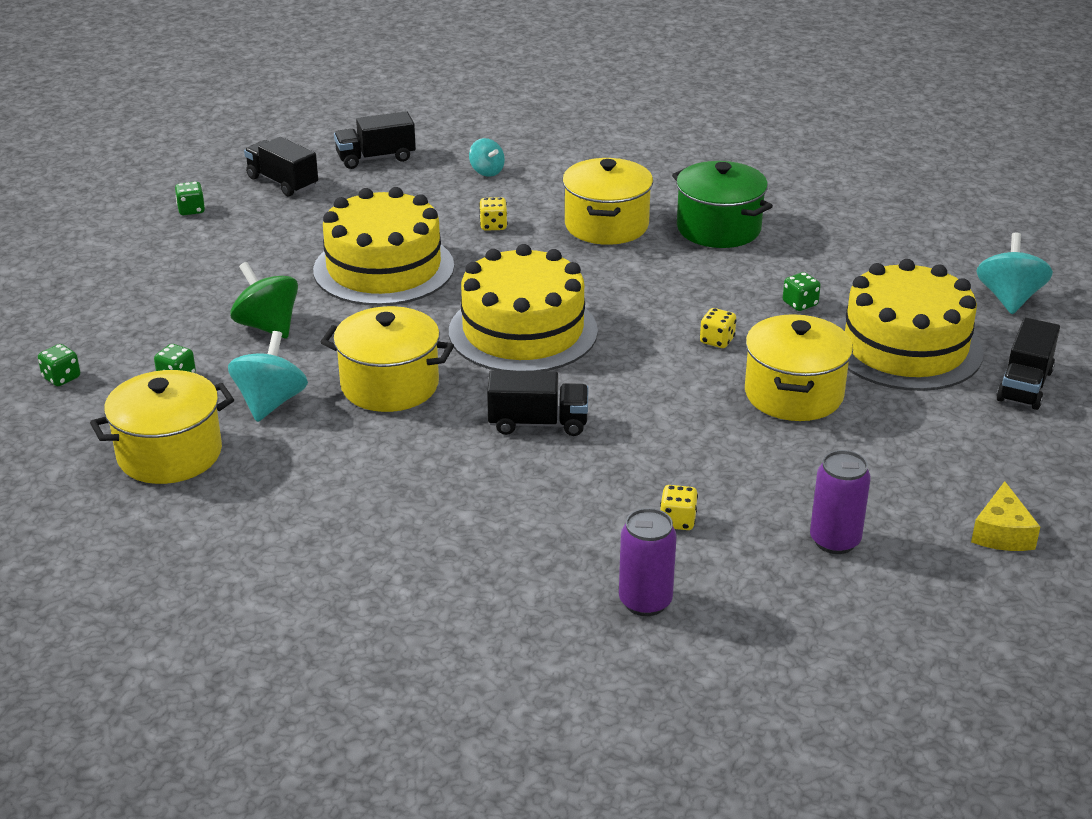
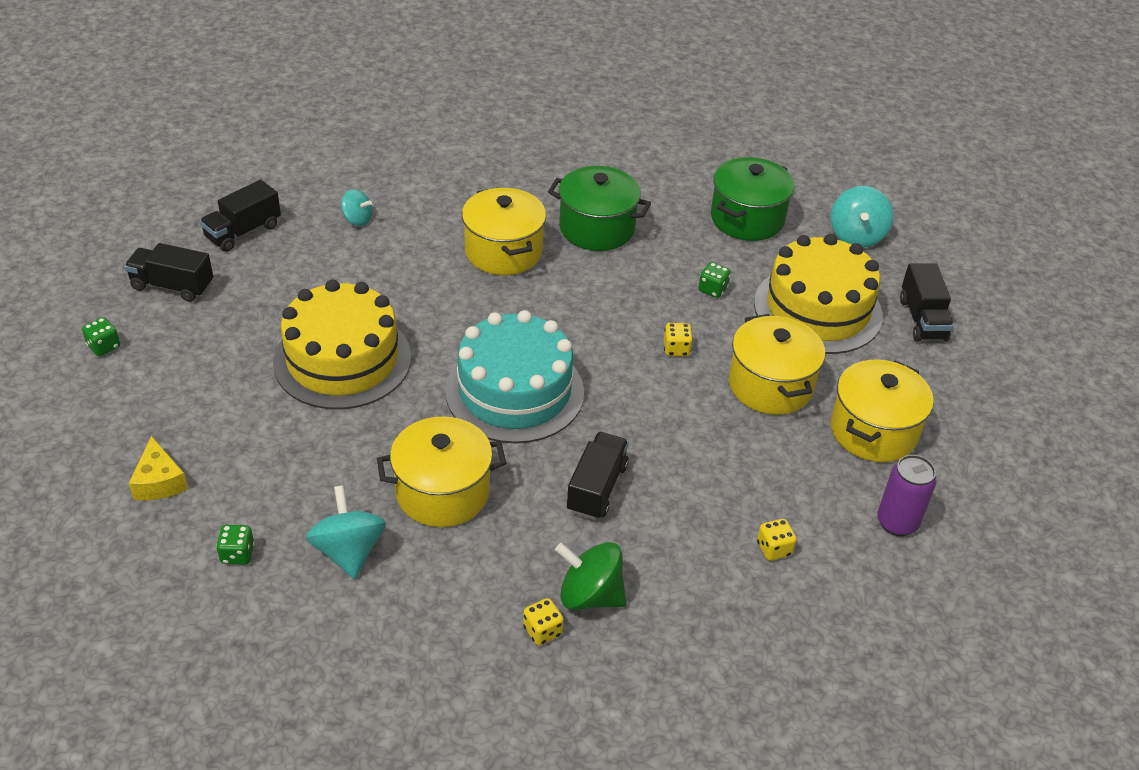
camera: 30 degrees left, 10 degrees up
(61, 378) = (120, 597): green dice -> none
(170, 454) = (297, 647): yellow pot -> yellow pot (873, 431)
(267, 326) = (282, 463): green spinning top -> green spinning top (590, 595)
(493, 226) = (407, 280): yellow dice -> yellow dice (542, 631)
(523, 331) = (514, 391): yellow cake -> turquoise cake
(538, 423) = (596, 488): black truck -> black truck turned 45 degrees counterclockwise
(645, 601) = (806, 641): purple can -> none
(892, 256) = (747, 218): none -> green pot
(1002, 533) = (1000, 469): yellow cheese -> yellow cheese (159, 481)
(1009, 298) = (856, 236): turquoise spinning top -> turquoise spinning top turned 150 degrees counterclockwise

